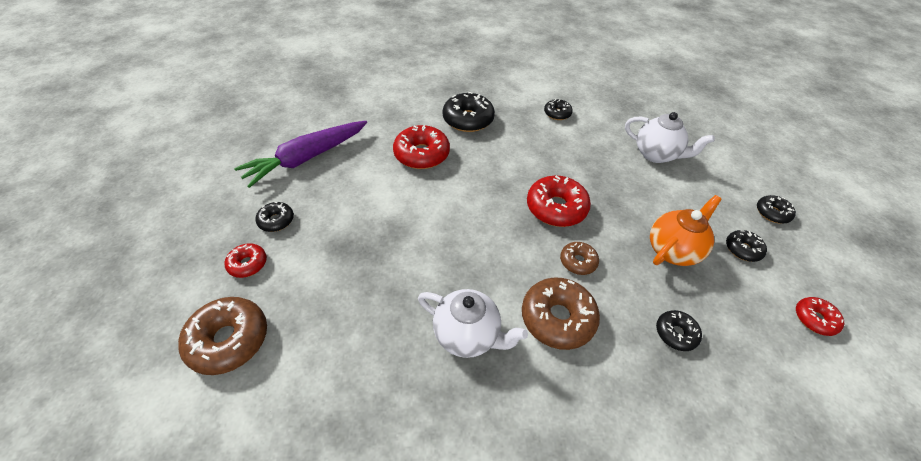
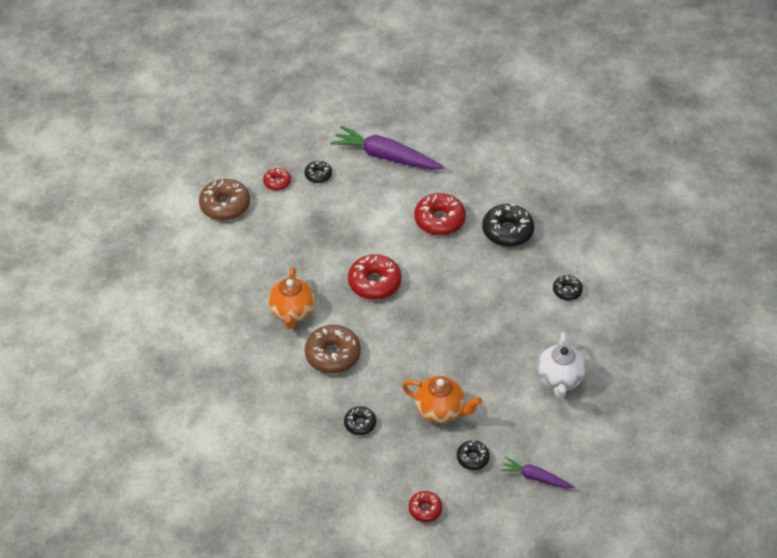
camera: 65 degrees right, 0 degrees up
(468, 335) = (292, 312): white teapot -> orange teapot
(556, 208) = (437, 325): red donut -> red donut (374, 283)
(578, 262) = (390, 353): brown donut -> none
(772, 213) = (535, 477): black donut -> purple carrot

